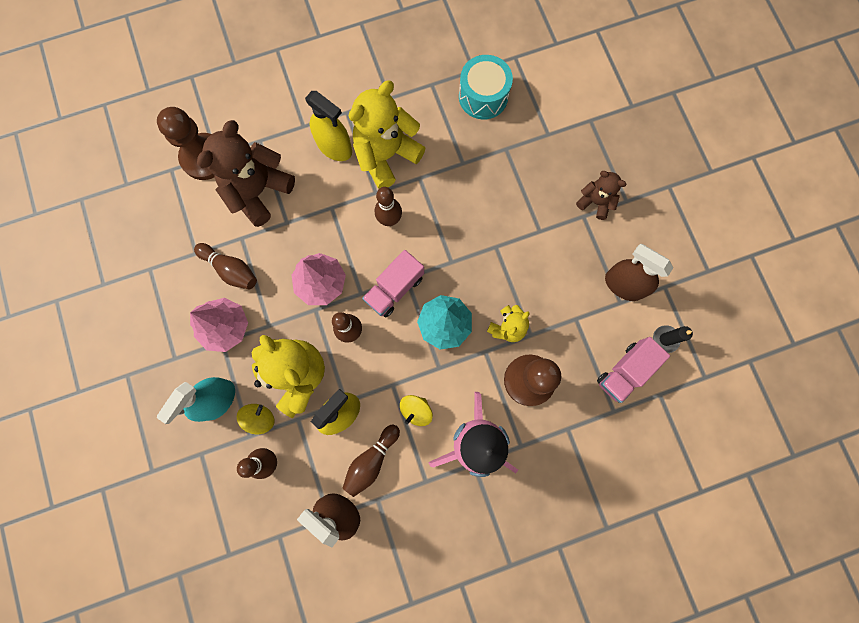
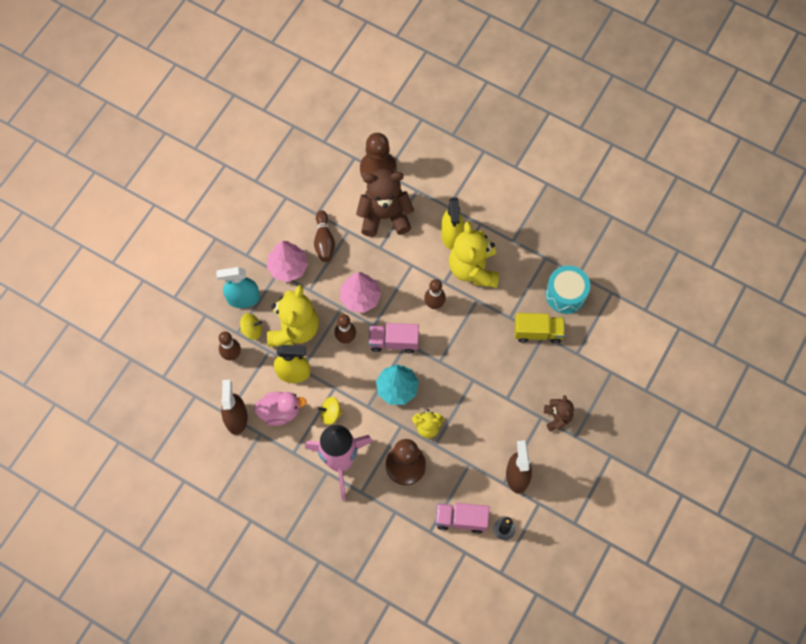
camera: 50 degrees right, 10 degrees down
(371, 460) = (280, 412): brown bowling pin -> pink duck
(386, 155) = (473, 269): yellow teddy bear -> yellow teddy bear turned 105 degrees counterclockwise
(499, 150) = (538, 332): none -> yellow truck

